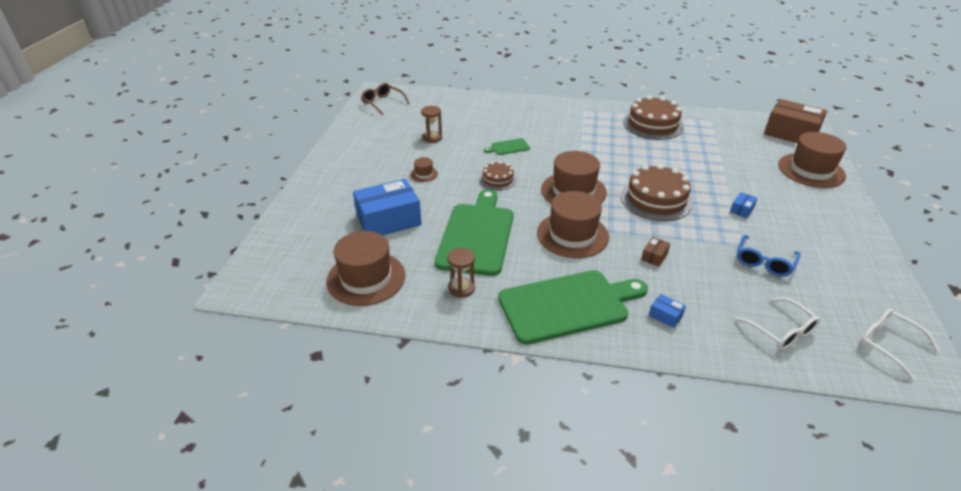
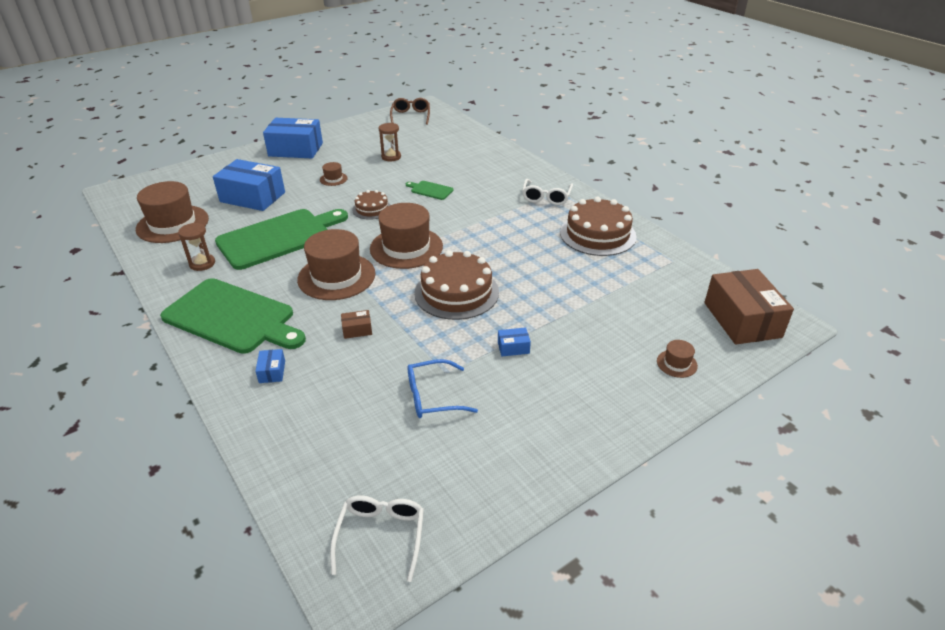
camera: 45 degrees right, 0 degrees up
(342, 168) = (295, 149): none -> blue box
(781, 331) = (323, 449): white glasses -> white glasses (546, 197)
(811, 170) = (677, 363): brown hat -> brown hat, size x0.44

